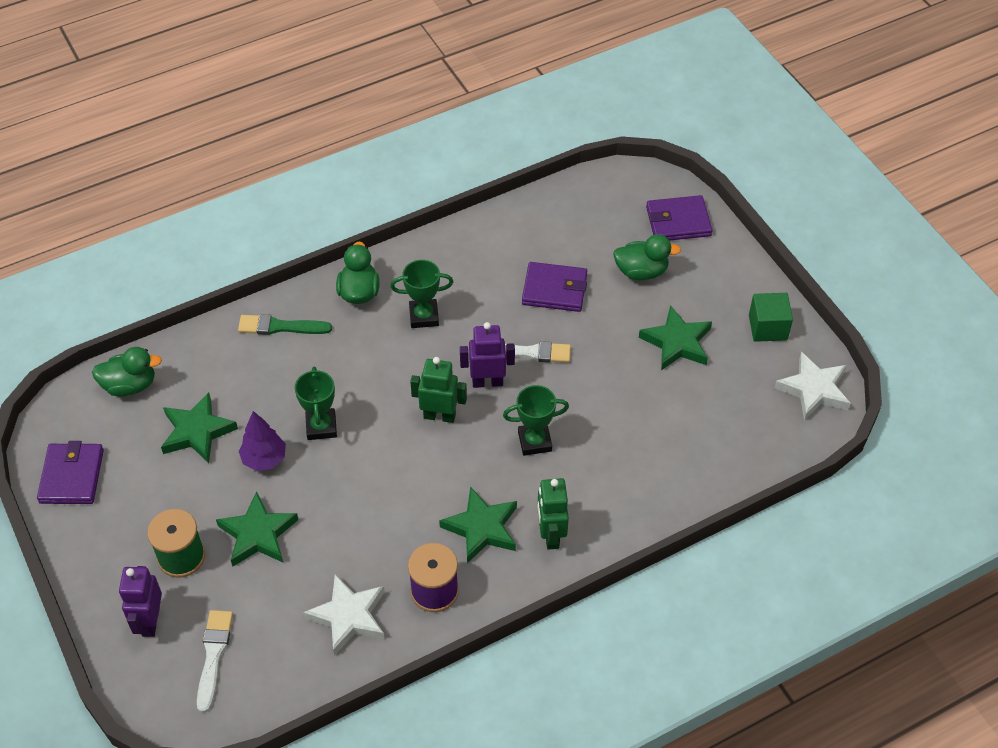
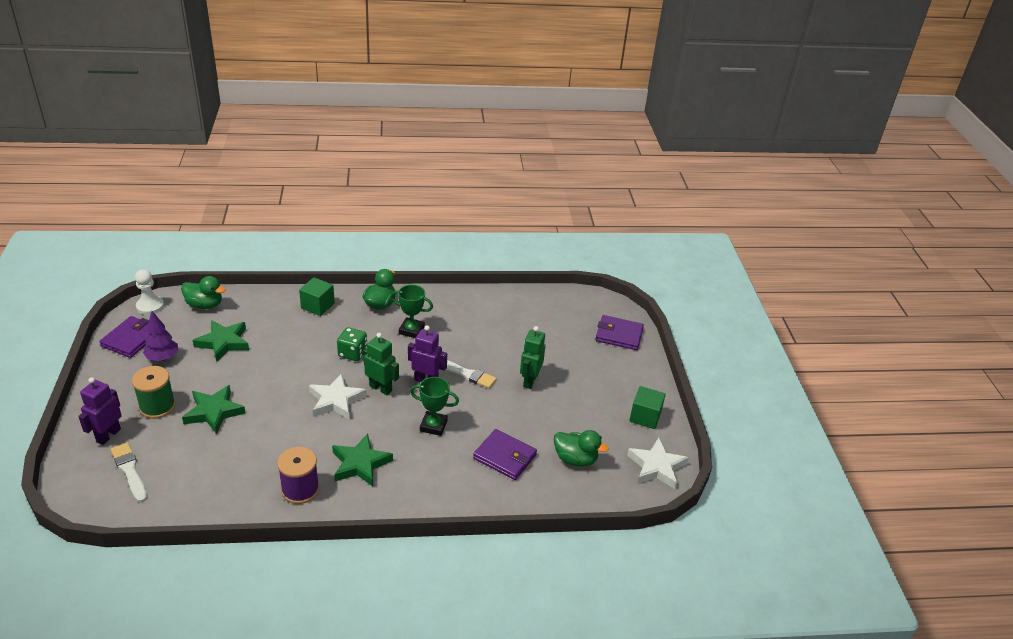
camera: 20 degrees right, 15 degrees down
(57, 417) = (150, 306): none -> white pawn
(213, 655) = (129, 470): white brush -> white brush turned 60 degrees counterclockwise
(264, 459) = (251, 372): purple tree -> purple tree (162, 358)
(280, 327) = (317, 306): green brush -> green cube
(321, 427) = (301, 367): green trophy -> none
(348, 616) = (232, 482): white star -> white star (336, 400)
(372, 380) = (352, 353): none -> green dice
(550, 535) = (404, 486): green robot -> green robot (529, 381)
(554, 290) = (508, 345): purple wallet -> purple wallet (504, 457)
(641, 271) = (574, 354): green duck -> green duck (575, 459)
(677, 342) = (573, 403): green star -> none

